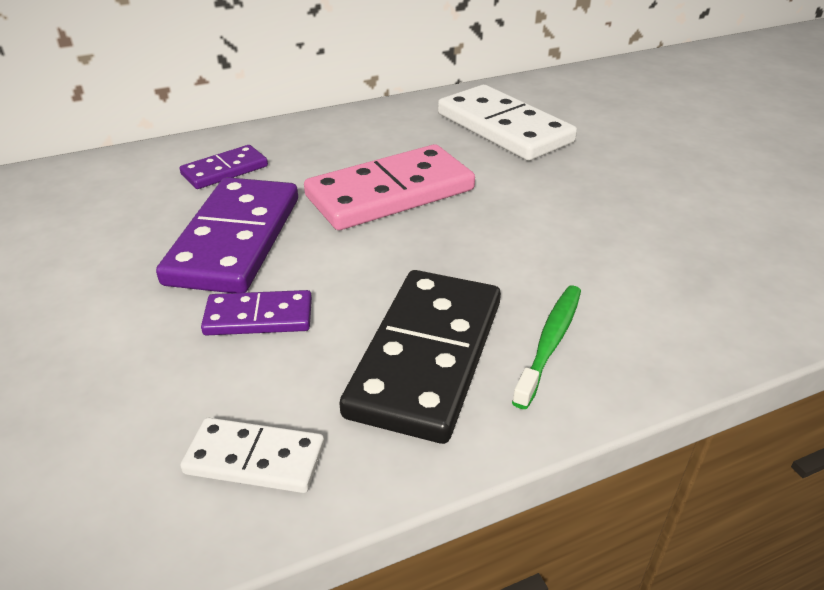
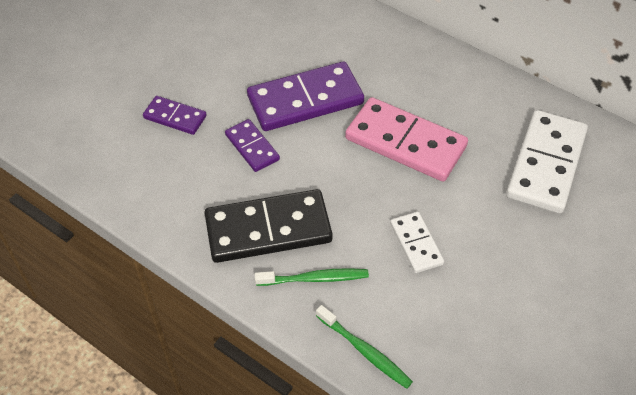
camera: 60 degrees right, 15 degrees up
(225, 170) = (367, 54): purple domino -> purple domino (175, 117)
(255, 459) = (167, 198): white domino -> white domino (416, 244)
(700, 341) = (365, 351): none -> green toothbrush

